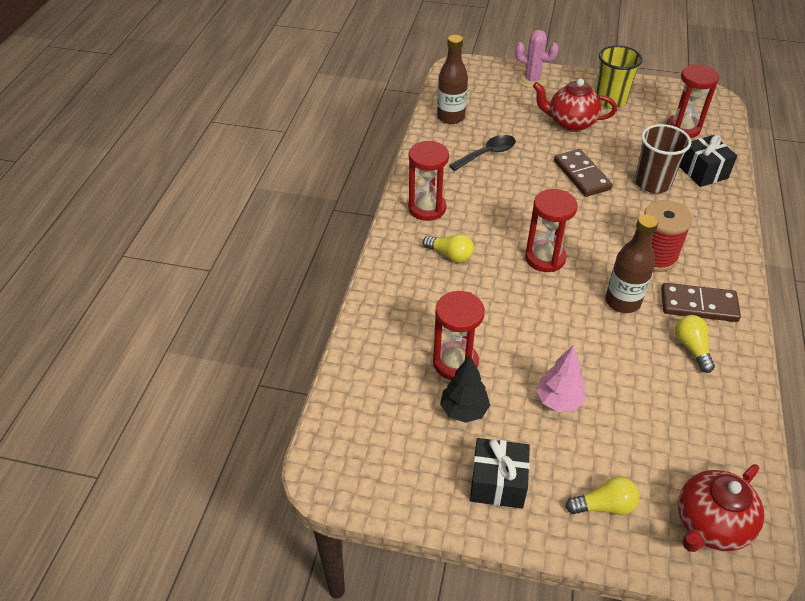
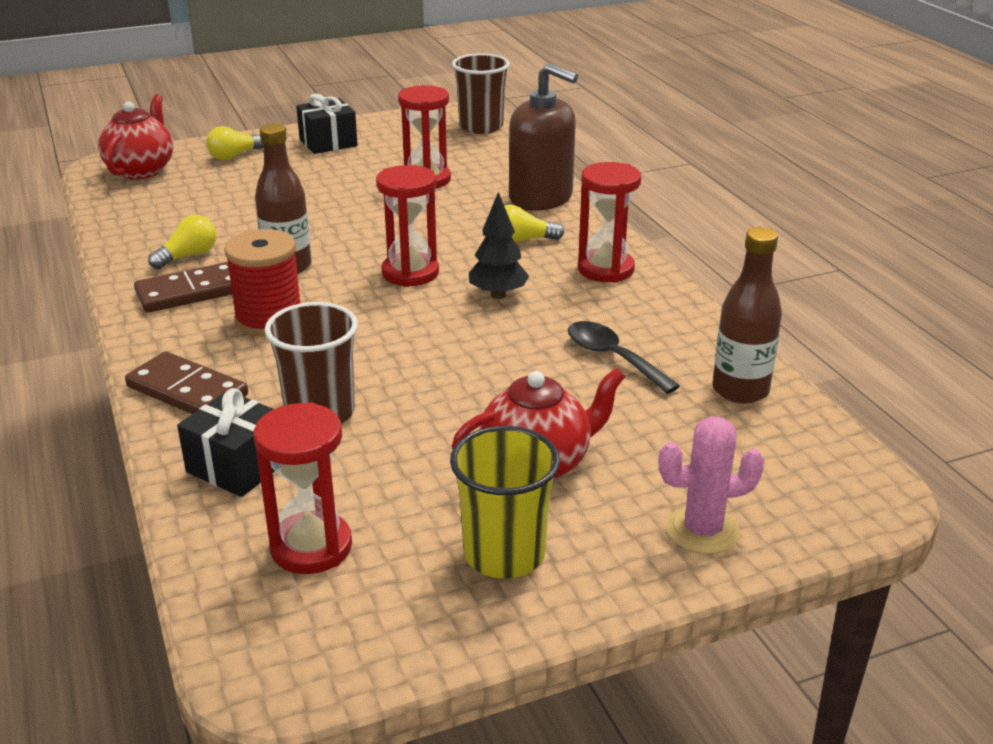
camera: 145 degrees right, 15 degrees down
(333, 432) = (481, 127): none -> brown cup
(393, 293) = (541, 198): none -> brown soap dispenser
(464, 410) = (390, 161): black tree -> black tree (498, 295)
(487, 154) = (613, 358): black spoon -> black spoon turned 120 degrees clockwise
(558, 401) = (309, 188): pink tree -> none
(581, 175) = (442, 382): brown domino -> brown domino (187, 391)
(691, 348) = (188, 256): yellow light bulb -> yellow light bulb turned 90 degrees counterclockwise

